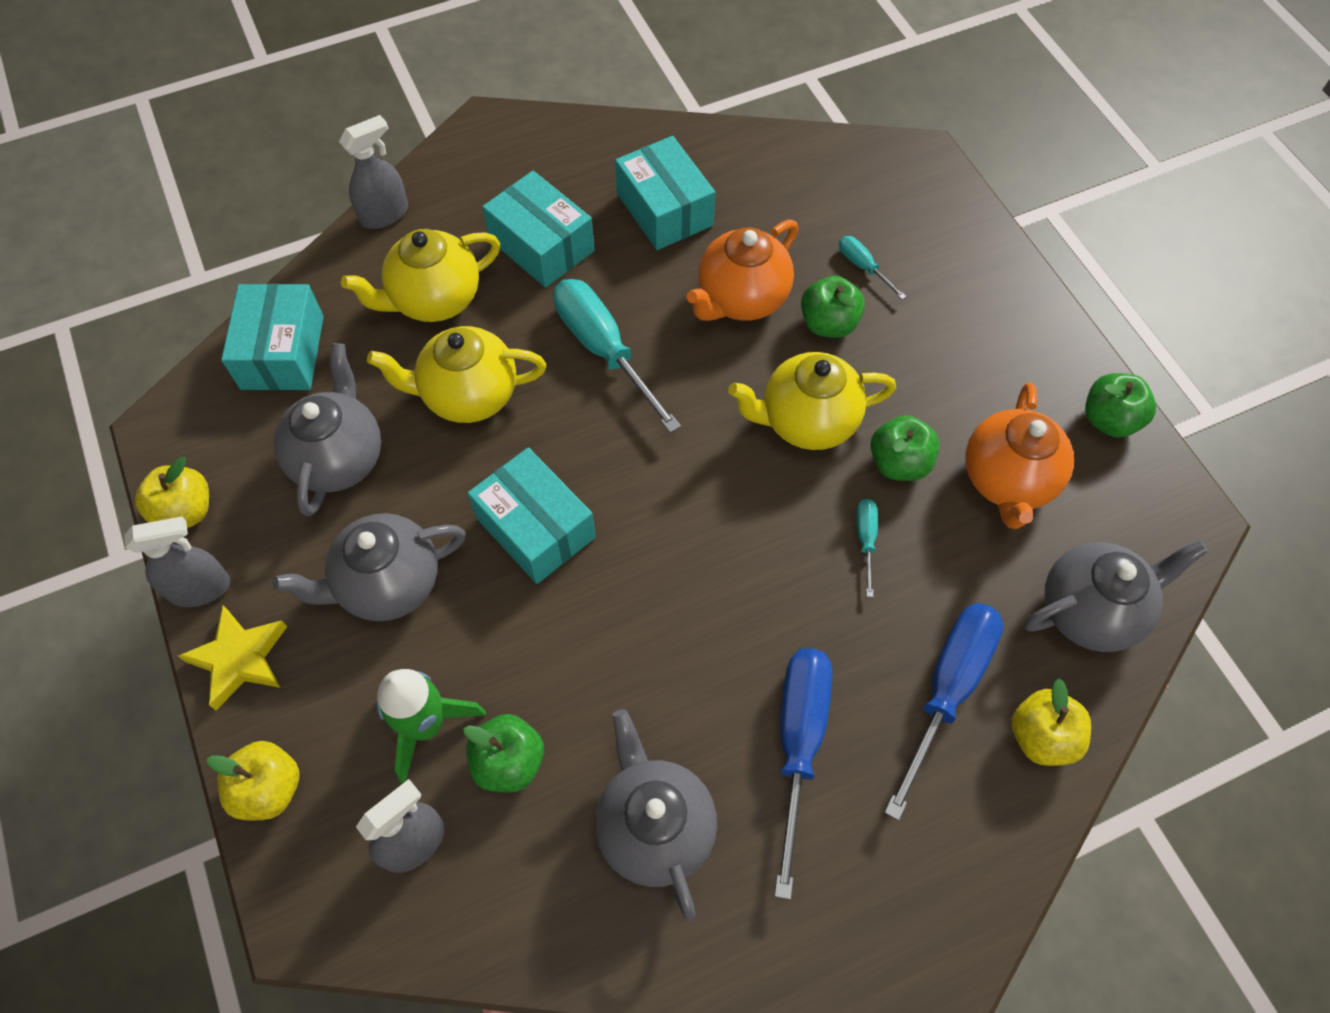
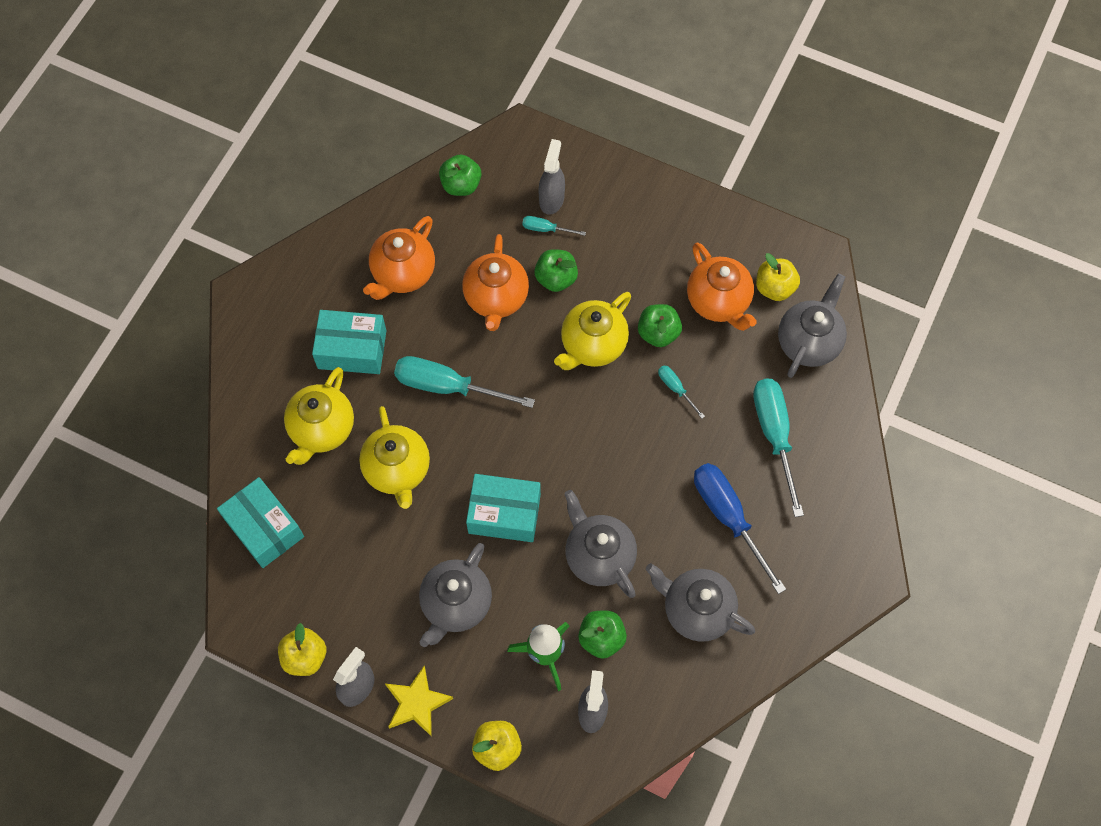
camera: 40 degrees left, 5 degrees up
(339, 458) = (361, 561): grey teapot -> grey teapot (598, 556)
(385, 214) = (237, 399): grey spray bottle -> grey spray bottle (551, 199)
(468, 395) = (397, 470): yellow teapot -> yellow teapot turned 60 degrees counterclockwise
(664, 209) = (403, 274): turquoise box -> orange teapot
(947, 689) = (774, 435): blue screwdriver -> turquoise screwdriver
(1041, 736) = (833, 424): yellow apple -> yellow apple (774, 288)
(1109, 419) = (742, 228): green apple -> green apple (461, 185)

